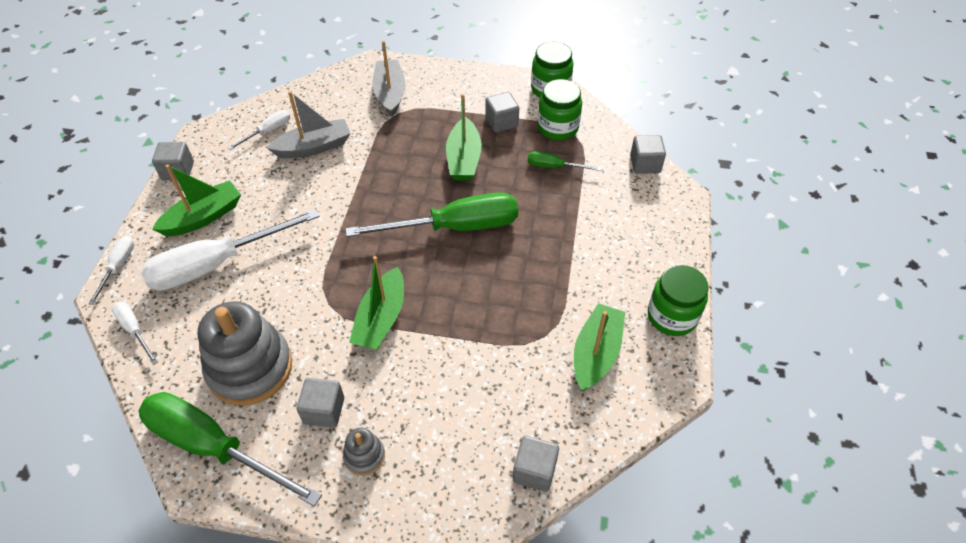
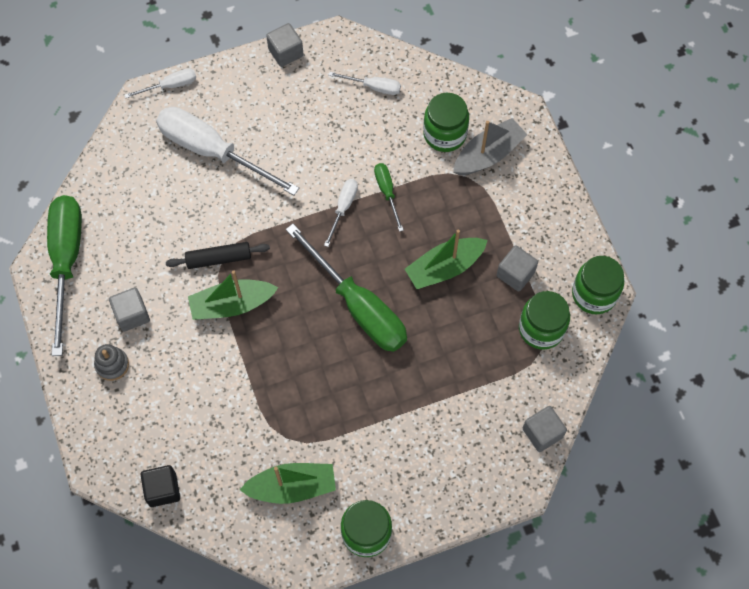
camera: 60 degrees right, 15 degrees up
(135, 330) = (124, 141): white screwdriver -> white screwdriver (343, 208)
(203, 217) = (251, 107): green boat -> none
(250, 368) = (138, 241): grey stacking toy -> none
(314, 147) = (379, 136): grey boat -> none
(327, 308) = (218, 259): none -> black rolling pin
(350, 109) = (444, 134): none -> green jar
(534, 470) = (163, 489): grey cube -> black cube
(554, 167) = (485, 351): green screwdriver -> green screwdriver (387, 192)

